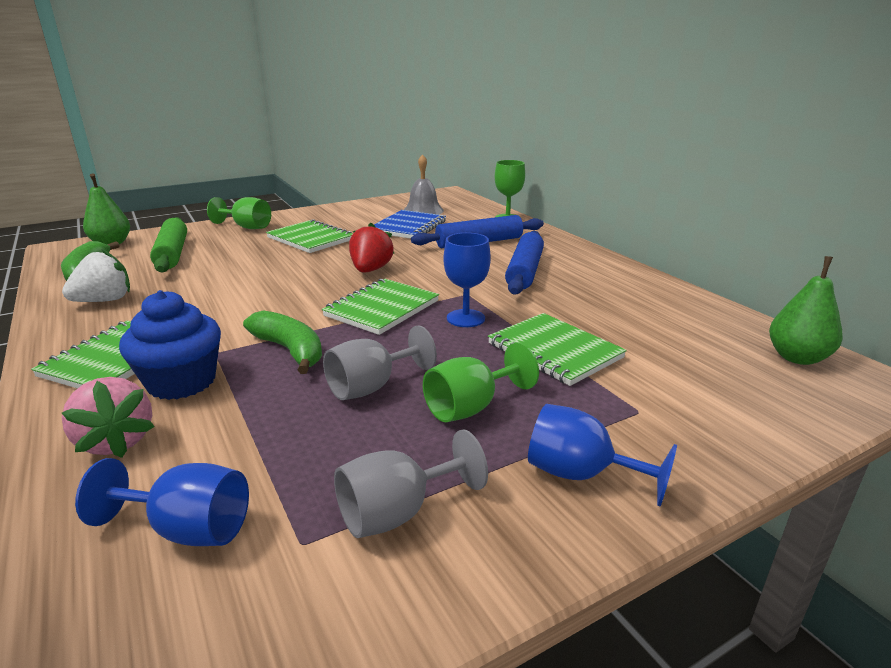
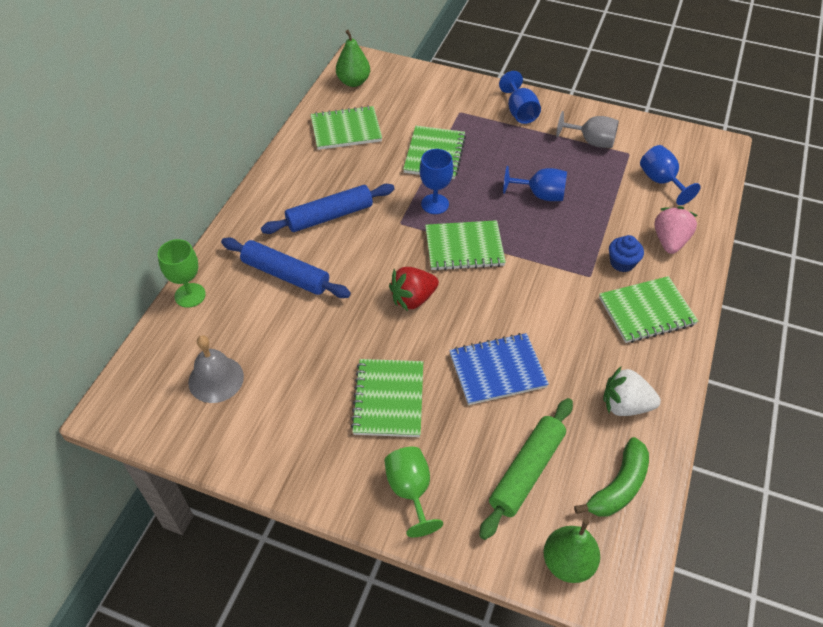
camera: 130 degrees left, 25 degrees up
(181, 382) = (622, 263): blue cupcake -> blue cupcake, size x0.60
(290, 350) = (551, 248): green banana -> none
(371, 387) = (540, 195): grey goblet -> blue goblet
(409, 227) = (285, 351): blue notebook -> blue notebook (497, 370)
(471, 407) = (515, 156): green goblet -> none
(669, 318) = (346, 130): none -> green notebook

